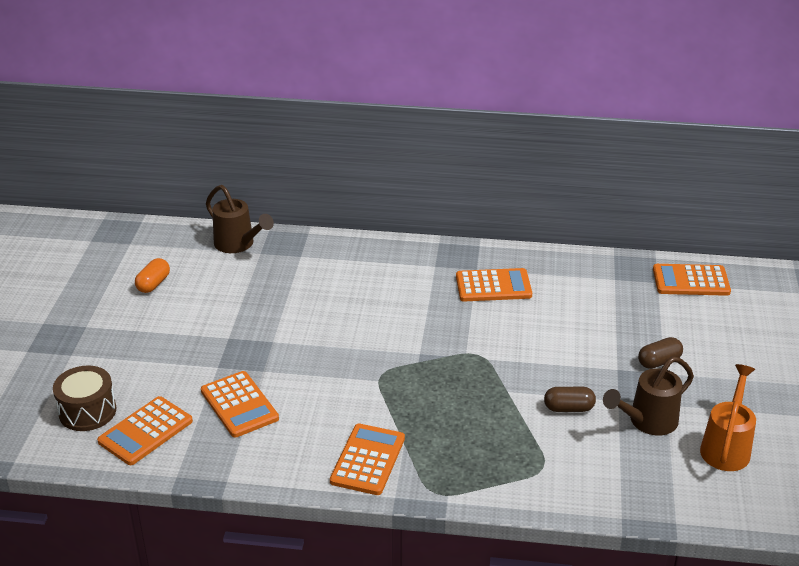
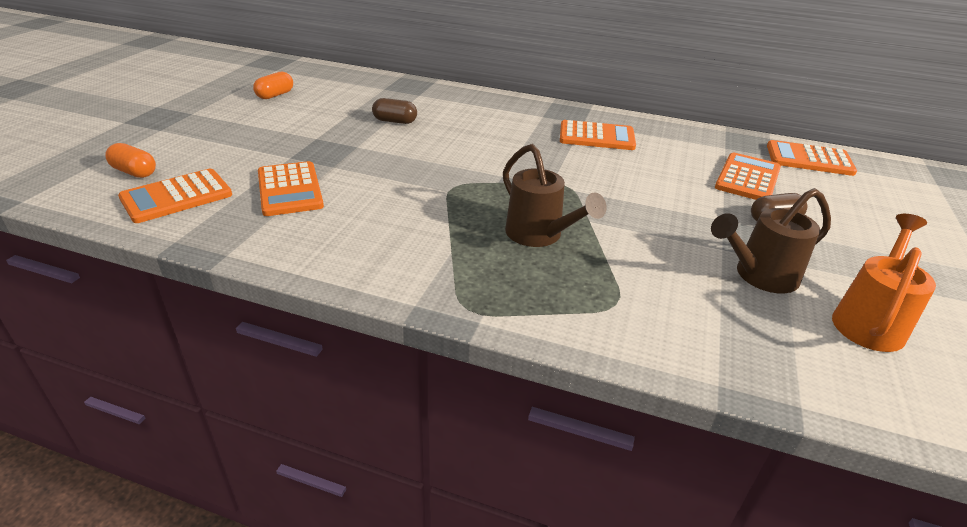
camera: 10 degrees right, 0 degrees up
(87, 411) = (134, 172): brown drum -> orange capsule
(238, 244) = (367, 81): brown watering can -> brown watering can (539, 235)
(367, 460) = (400, 260): orange calculator -> orange calculator (747, 178)
(568, 408) = (660, 247): brown capsule -> brown capsule (395, 121)

